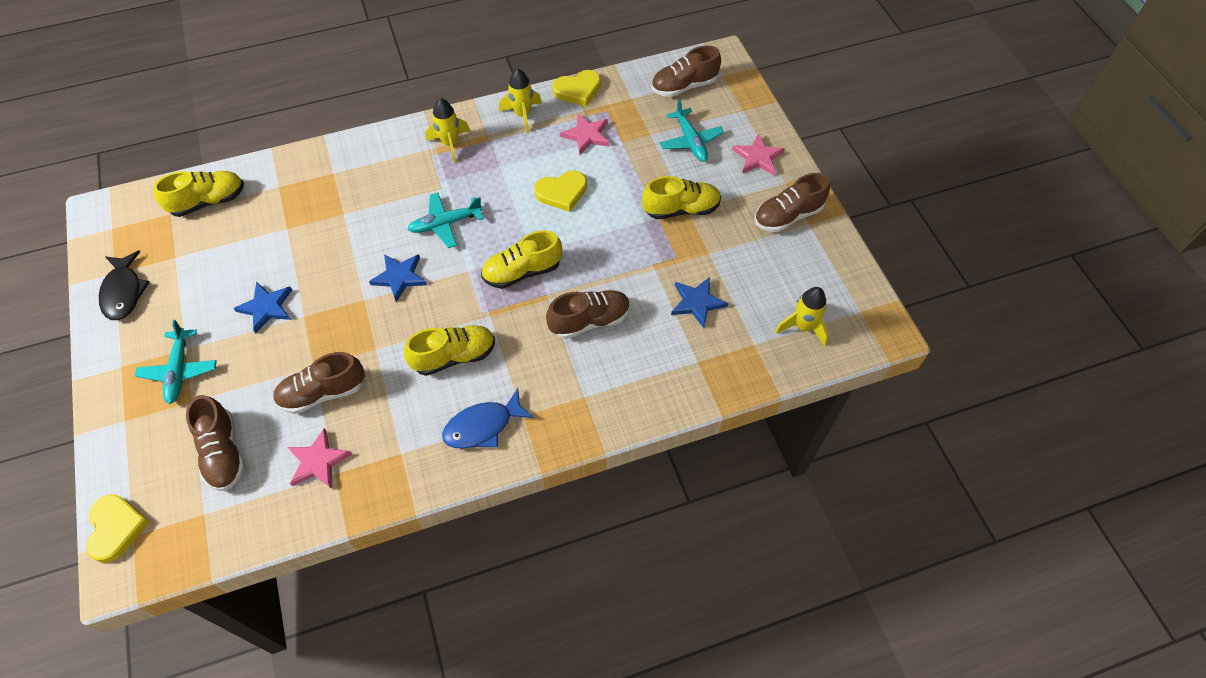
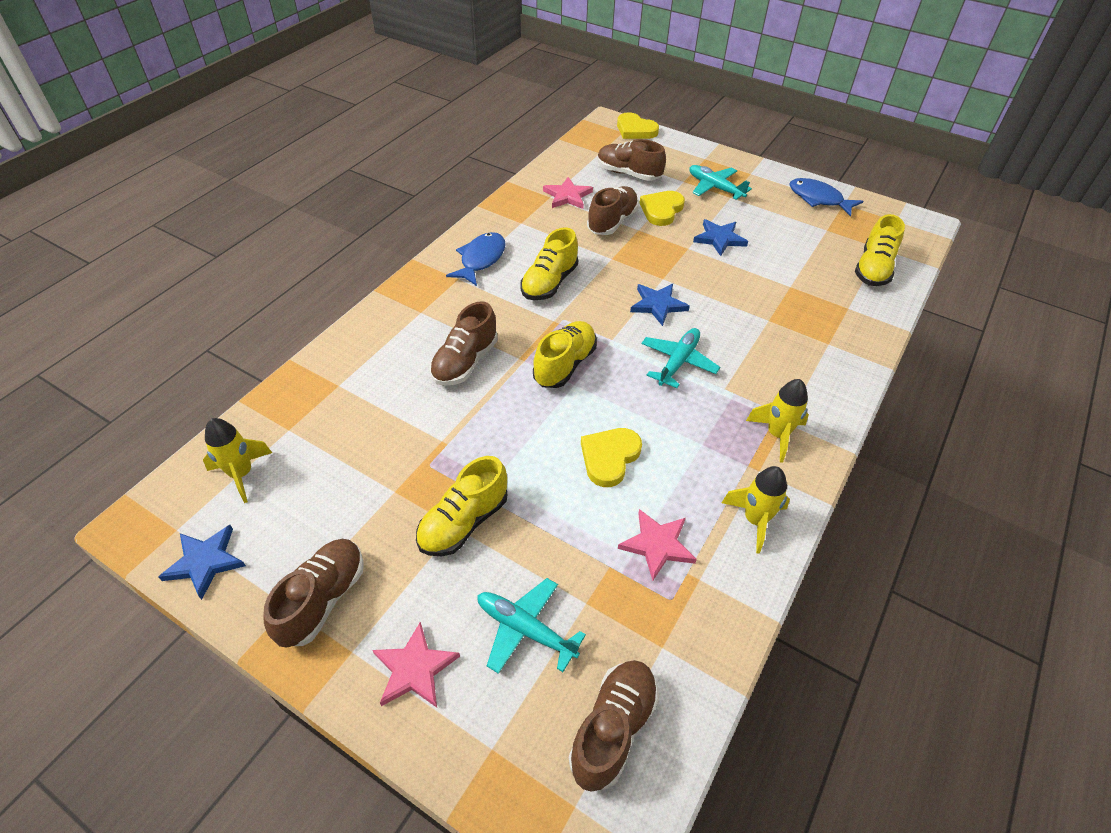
camera: 140 degrees right, 10 degrees down
(124, 292) = (818, 199): black fish -> blue fish
(578, 90) = (739, 606): yellow heart -> yellow heart (661, 210)
(697, 303) = (373, 433): blue star -> blue star (205, 562)

